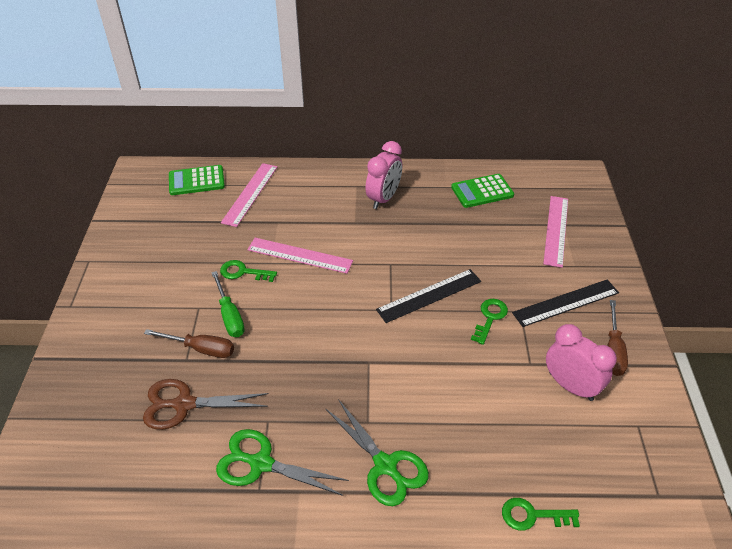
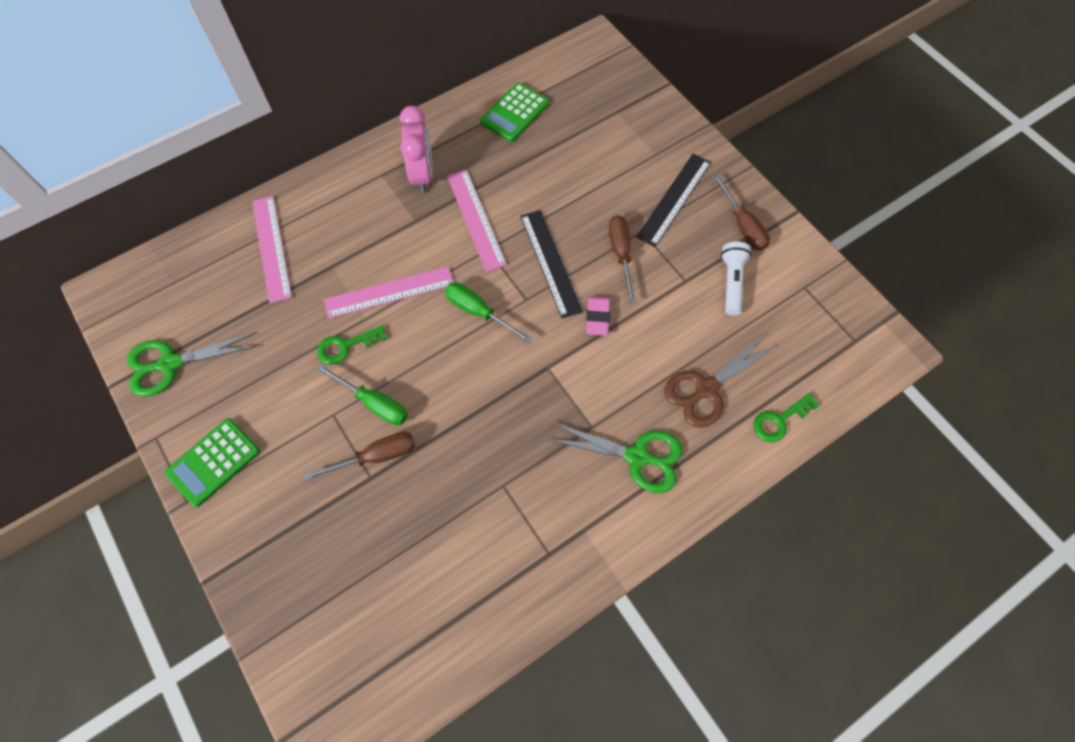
camera: 35 degrees left, 20 degrees up
(184, 404) = (410, 523): brown scissors -> brown scissors (706, 389)
(196, 181) = (193, 265): green calculator -> green calculator (213, 462)
(261, 463) = (531, 528): green scissors -> green scissors (170, 363)
(349, 299) = (478, 312): none -> green screwdriver
(429, 295) = (550, 262): black ruler -> black ruler turned 45 degrees counterclockwise
(435, 350) = (597, 317): none -> pink eraser
(490, 318) = (621, 254): green key -> brown screwdriver
(556, 230) = (614, 122): pink ruler -> pink ruler (476, 219)
(570, 386) = (732, 282): pink clock -> white flashlight

